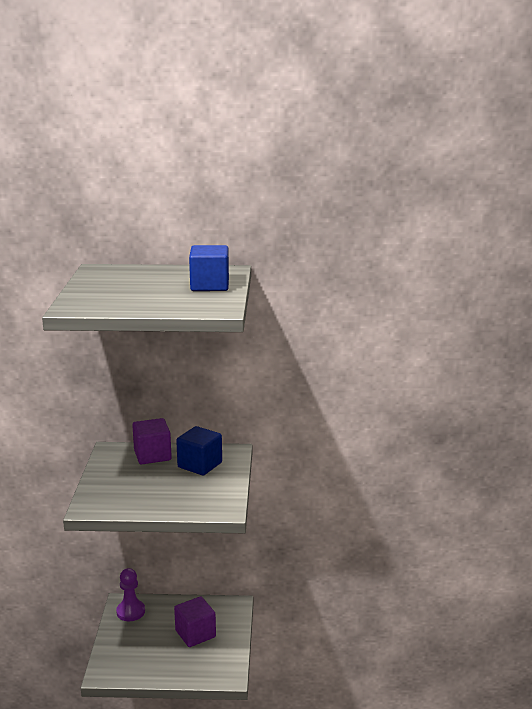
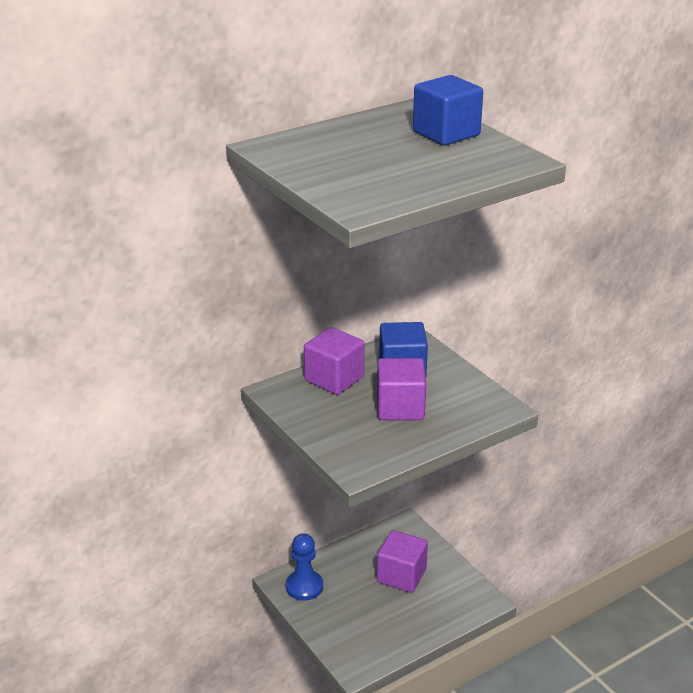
camera: 35 degrees left, 10 degrees up
(130, 612) = (304, 586): purple pawn -> blue pawn
(164, 485) = (400, 407): none -> purple cube

